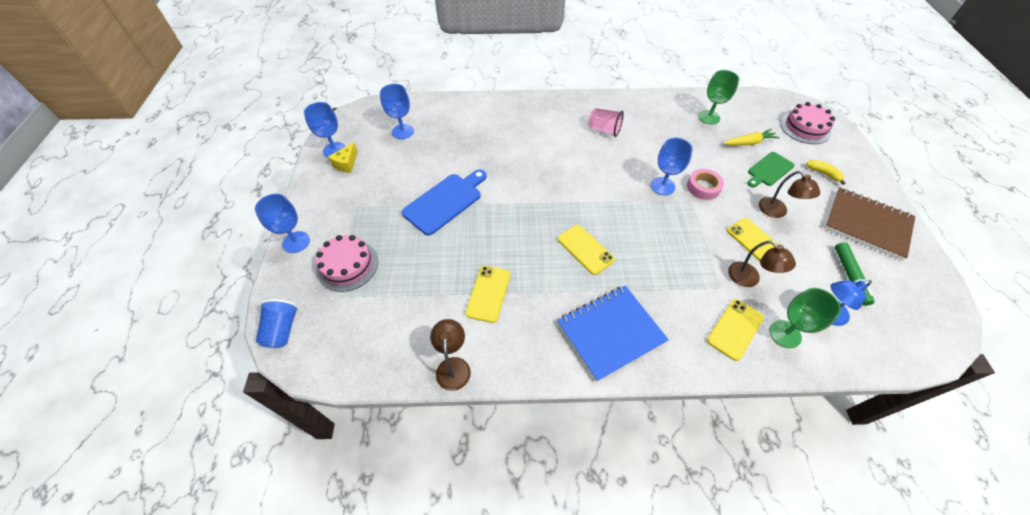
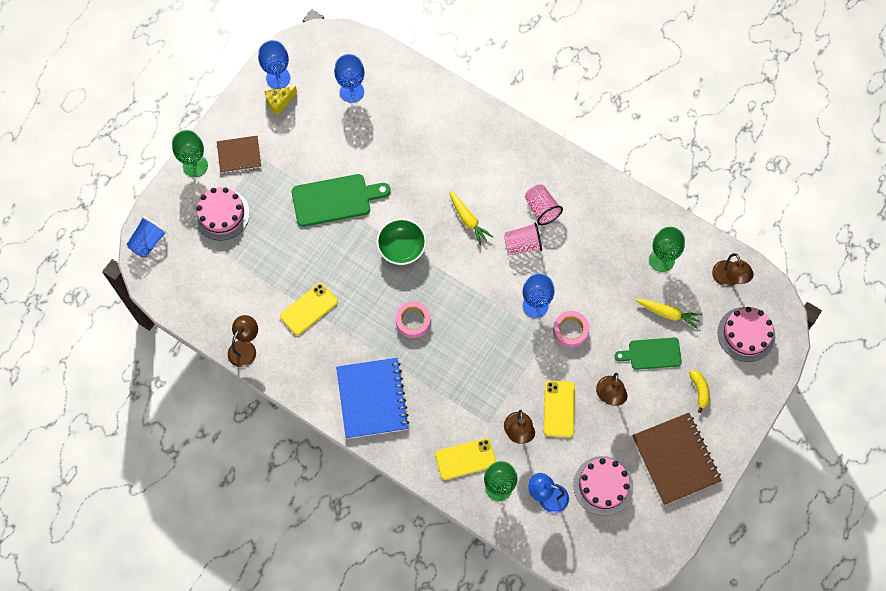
camera: 35 degrees right, 15 degrees up
(296, 242) = (195, 166): blue goblet -> green goblet
(335, 214) = (239, 155): none -> brown notebook
(445, 201) = (335, 199): blue cutting board -> green cutting board
(528, 205) = (402, 248): none -> green bowl
(561, 161) = (468, 220): none -> yellow carrot
(585, 249) = (413, 321): yellow phone -> pink tape
(610, 332) = (372, 399): blue notebook -> blue notebook turned 75 degrees clockwise
(613, 155) = (522, 244): none -> pink cup
(757, 106) = (728, 279): none -> brown lamp
(850, 276) = (603, 485): green marker -> pink cake

